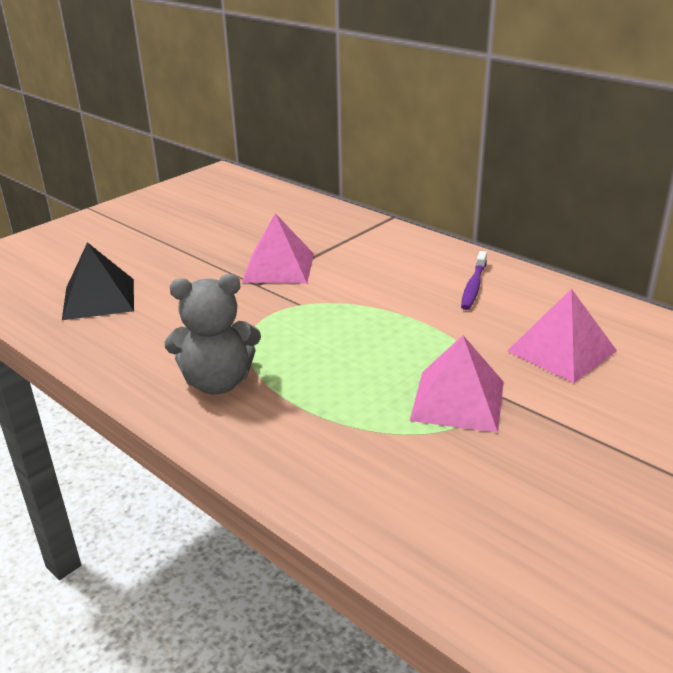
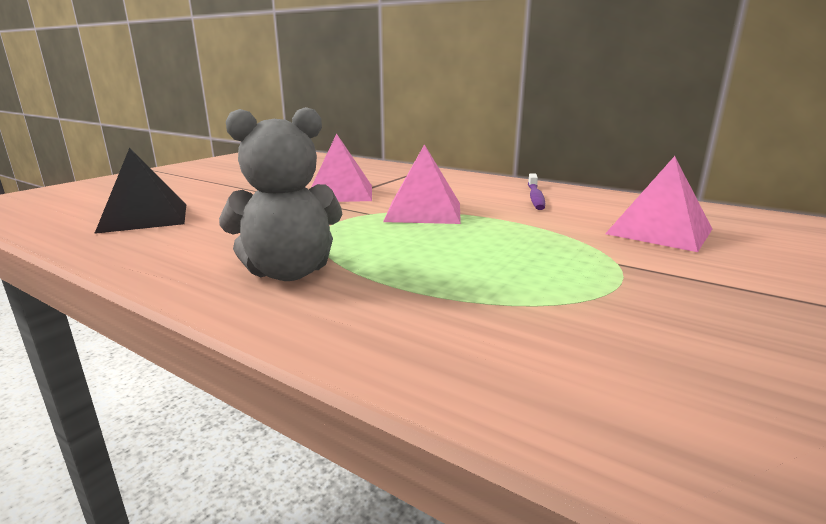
camera: 10 degrees left, 10 degrees down
(457, 400) = (587, 271): pink pyramid -> pink pyramid (423, 211)

